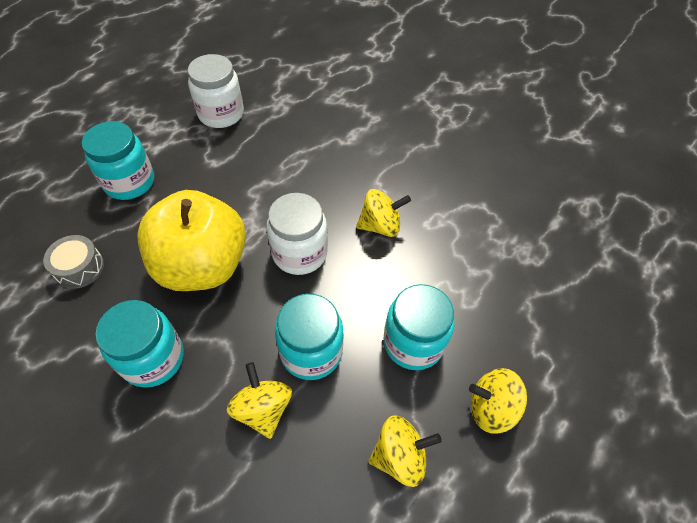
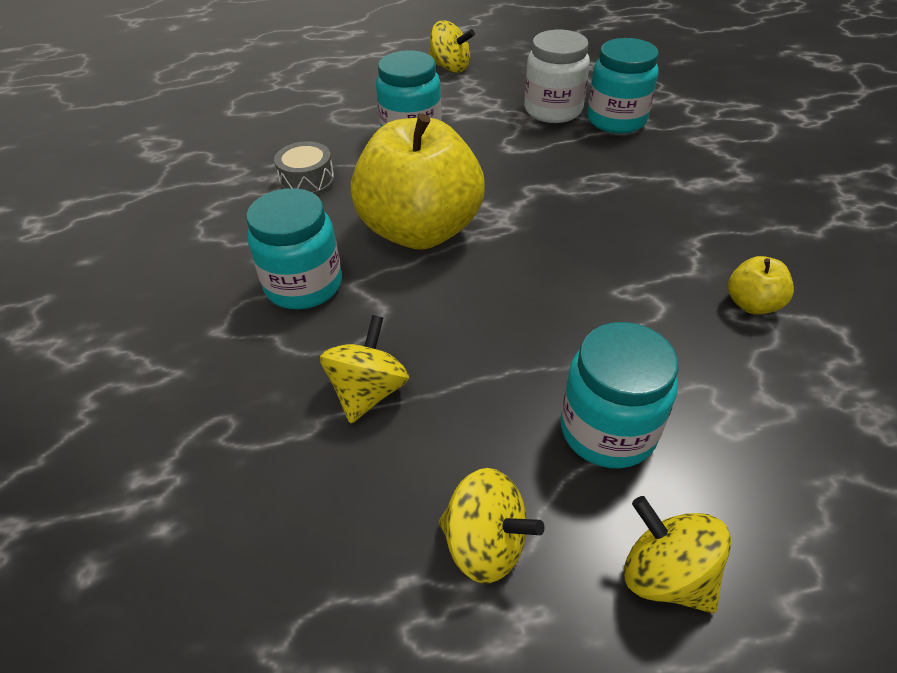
camera: 40 degrees right, 10 degrees down
(299, 253) = (536, 267): white jar -> none
(311, 352) = (468, 368): turquoise jar -> turquoise jar (616, 120)
(380, 226) = (663, 285): yellow spinning top -> yellow spinning top (450, 67)
(432, 213) = (752, 304): none -> yellow apple

